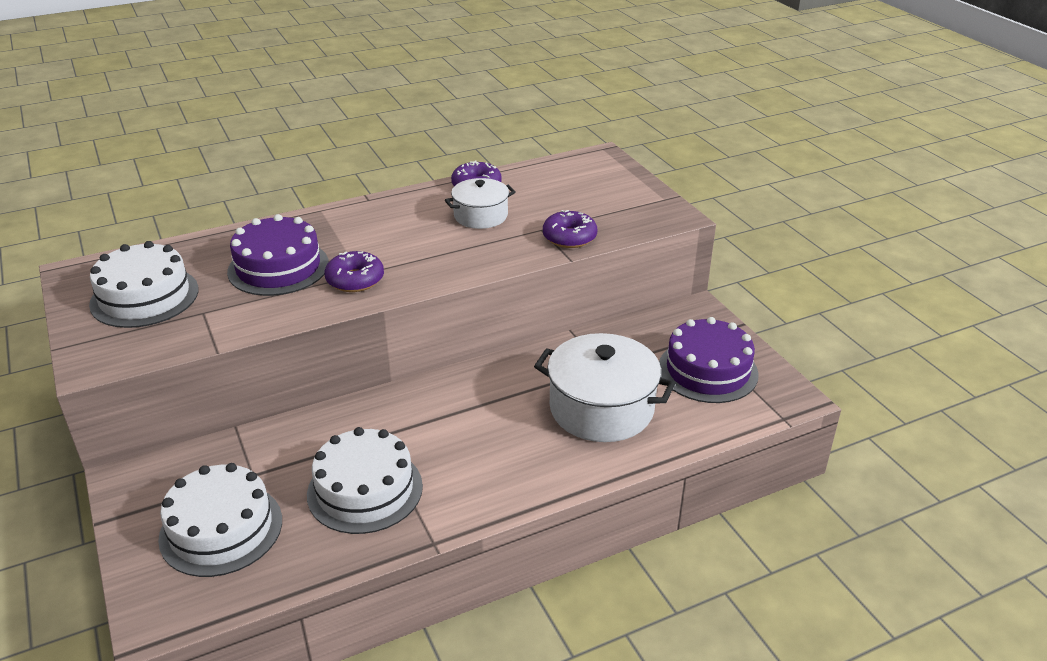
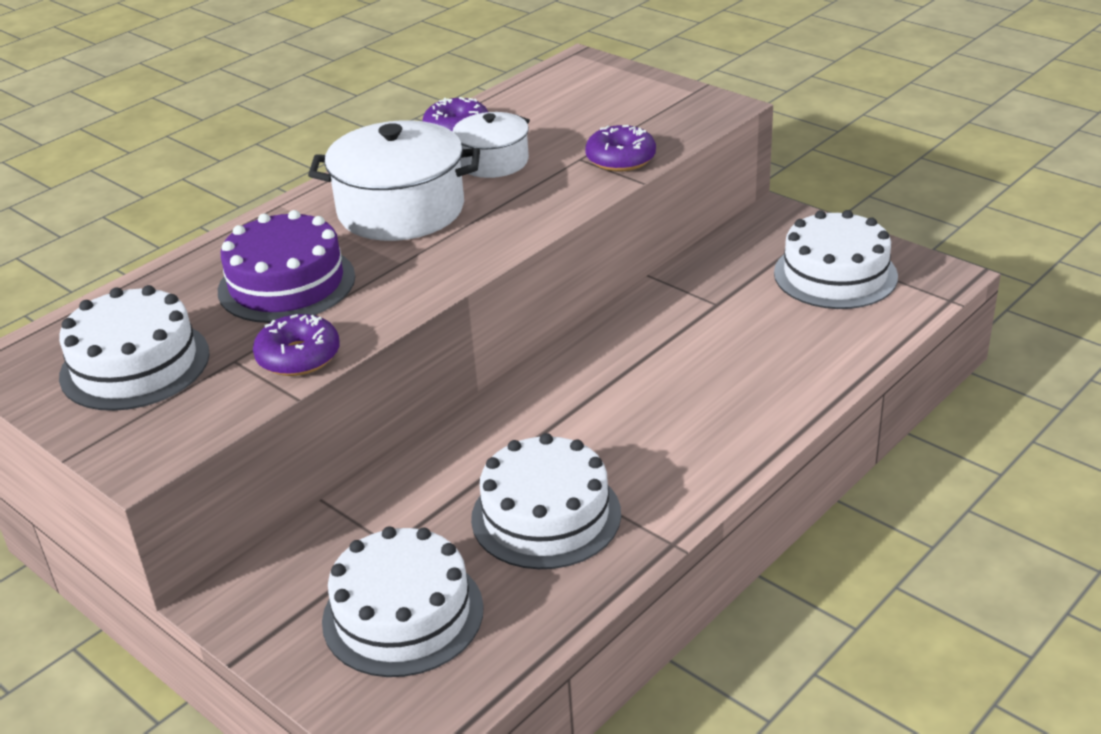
camera: 20 degrees left, 0 degrees up
(355, 280) = (401, 271): purple donut -> purple donut (298, 356)
(601, 408) = (750, 347): white pot -> white pot (401, 210)
(708, 370) = (835, 274): purple cake -> white cake

